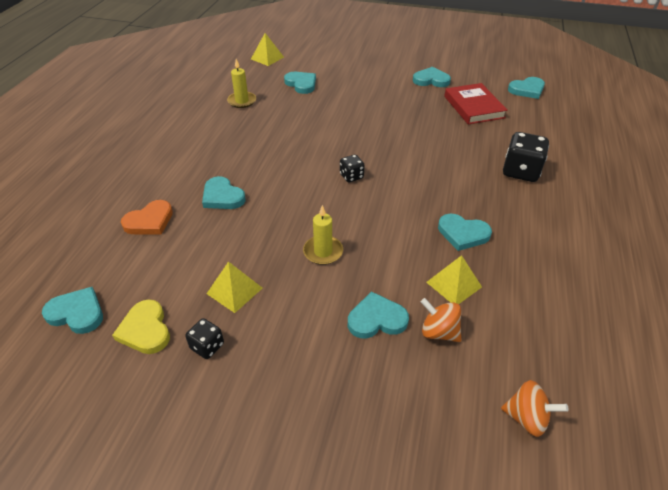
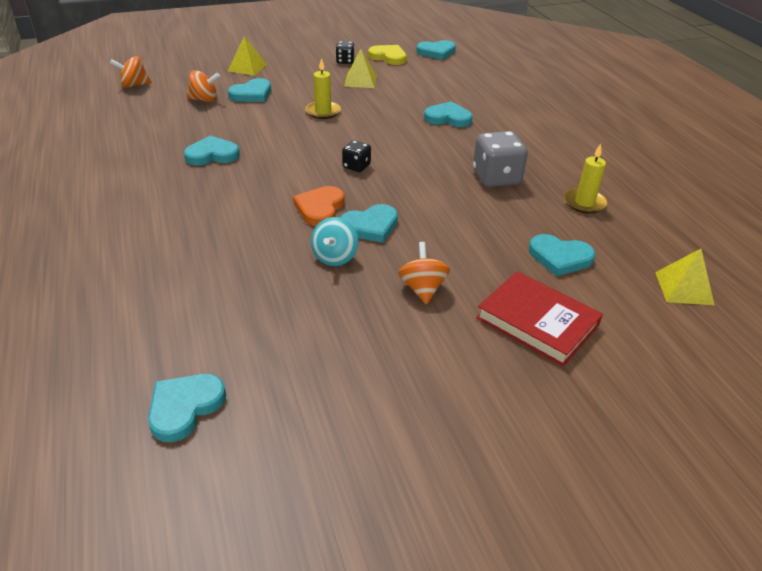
camera: 145 degrees right, 5 degrees down
(149, 221) = (473, 91): orange heart -> orange heart (320, 208)
(267, 133) = (496, 178): none -> grey dice
(387, 94) = (422, 288): none -> orange spinning top
(420, 122) = (335, 257): none -> turquoise spinning top
(431, 80) = (380, 354): turquoise heart -> turquoise heart (370, 226)
(454, 284) = (205, 123): yellow pyramid -> yellow pyramid (247, 67)
(473, 107) = (271, 317): red book -> red book (537, 322)
(520, 171) = (166, 233): black dice -> none

